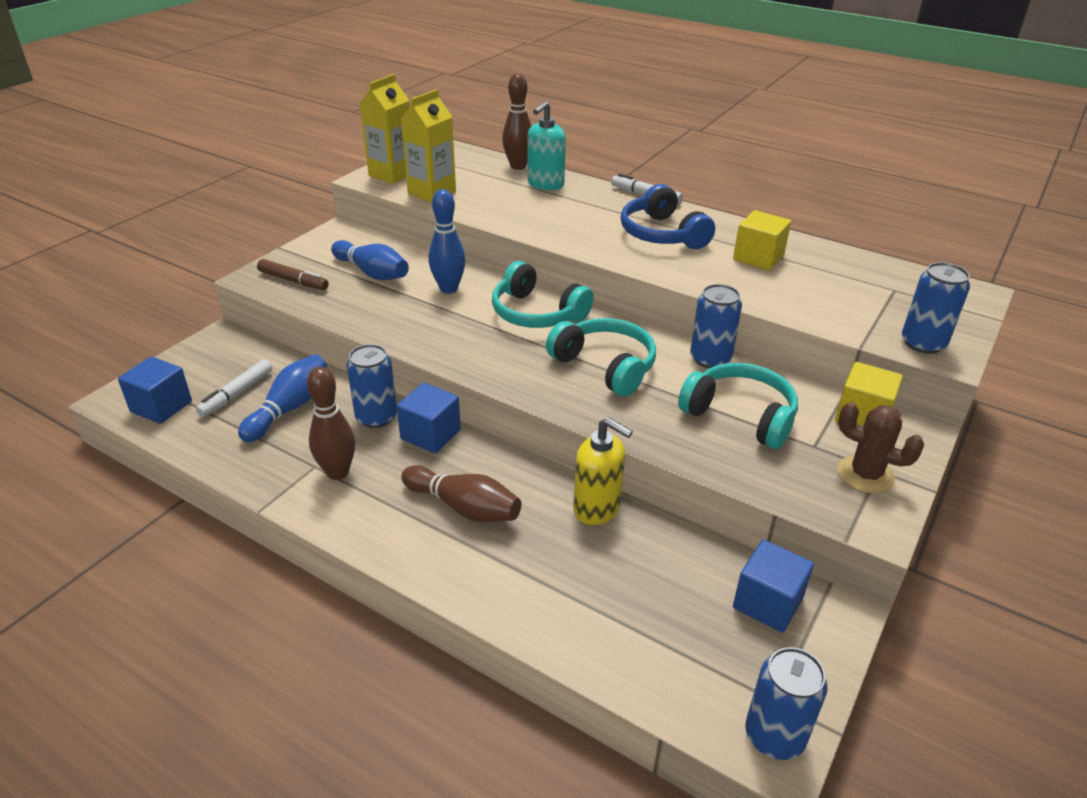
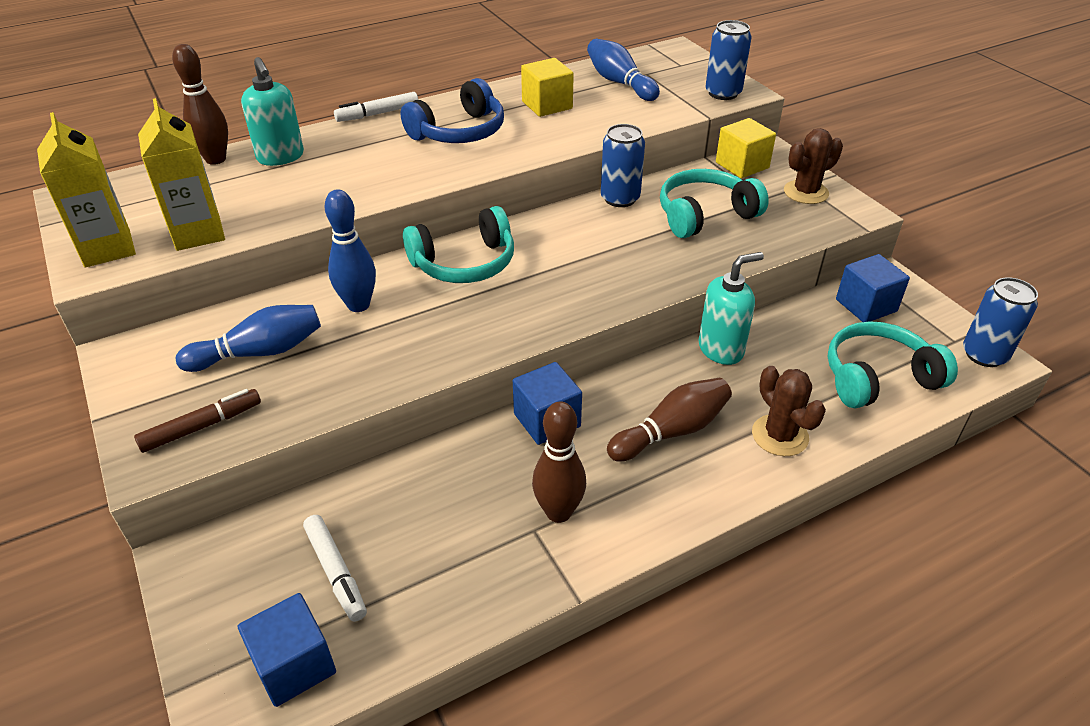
camera: 60 degrees left, 5 degrees up
(289, 408) = (410, 526): blue bowling pin -> blue bowling pin (619, 83)
(376, 417) = (486, 453): blue can -> none
(506, 580) = (780, 435): none -> brown cactus
(597, 508) = (721, 349): yellow soap dispenser -> turquoise soap dispenser
(605, 366) = (586, 255): turquoise headphones -> turquoise headphones (878, 378)
(662, 234) = (459, 131): blue headphones -> blue headphones turned 45 degrees counterclockwise

